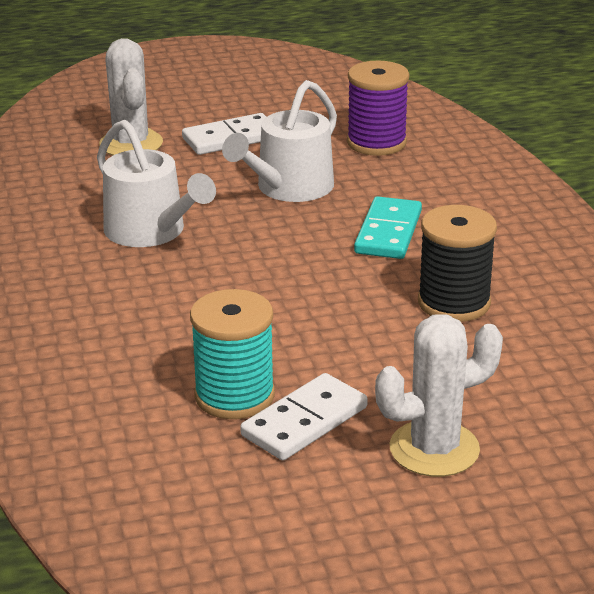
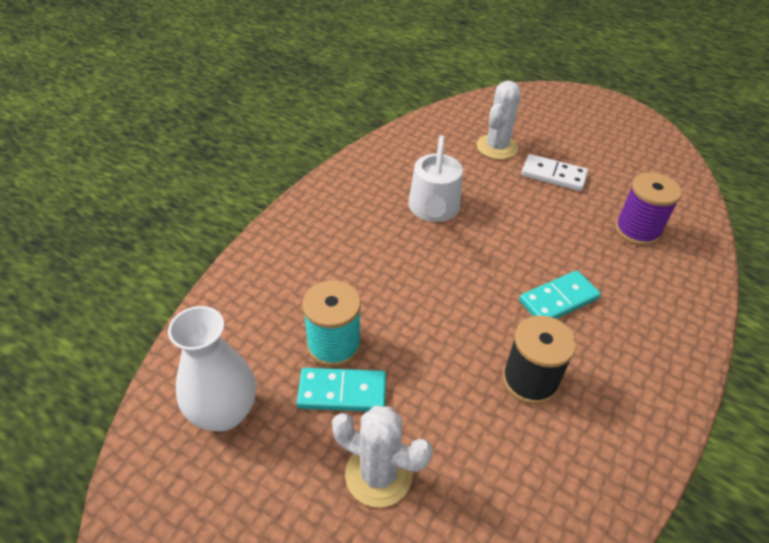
camera: 45 degrees right, 15 degrees up
(212, 518) = (224, 413): none -> white vase
(289, 188) = (542, 229): white watering can -> none
(305, 422) = (342, 392): white domino -> turquoise domino

